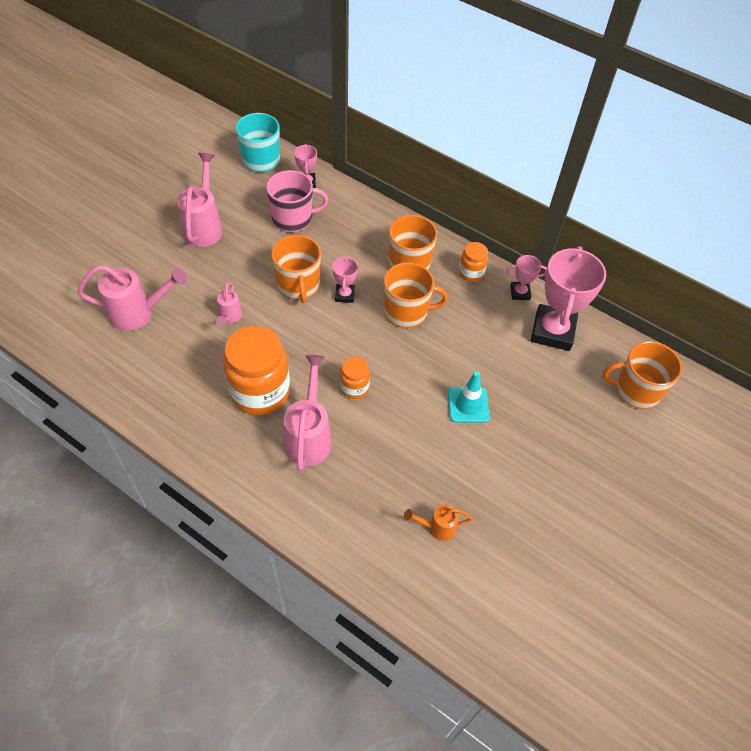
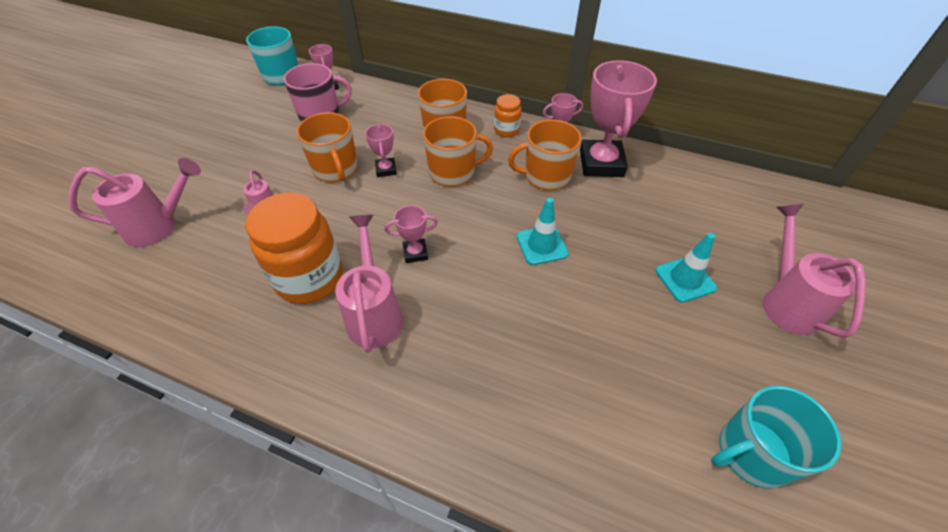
camera: 10 degrees left, 5 degrees down
(204, 226) = (229, 136): pink watering can -> pink watering can (786, 301)
(354, 388) = (415, 253): orange jar -> pink trophy
(437, 527) = (549, 384): orange watering can -> none
(578, 617) = (751, 453): none -> turquoise mug
(585, 466) = (685, 279): none -> turquoise traffic cone
(636, 390) = (702, 198): orange mug -> orange mug (546, 176)

